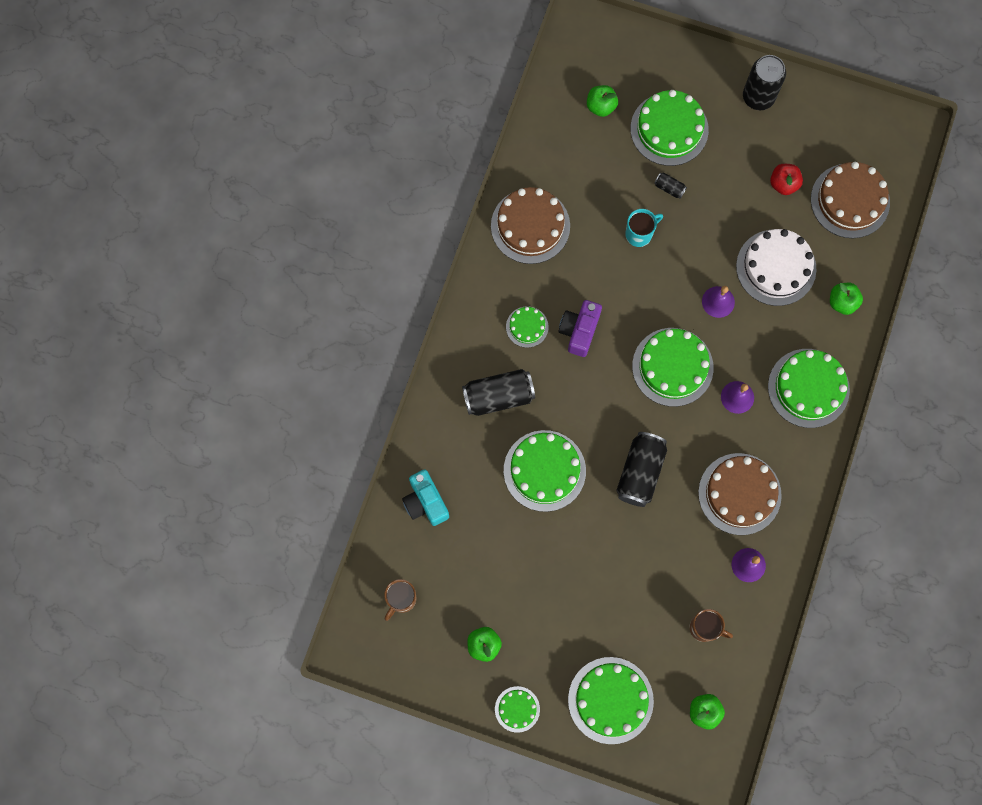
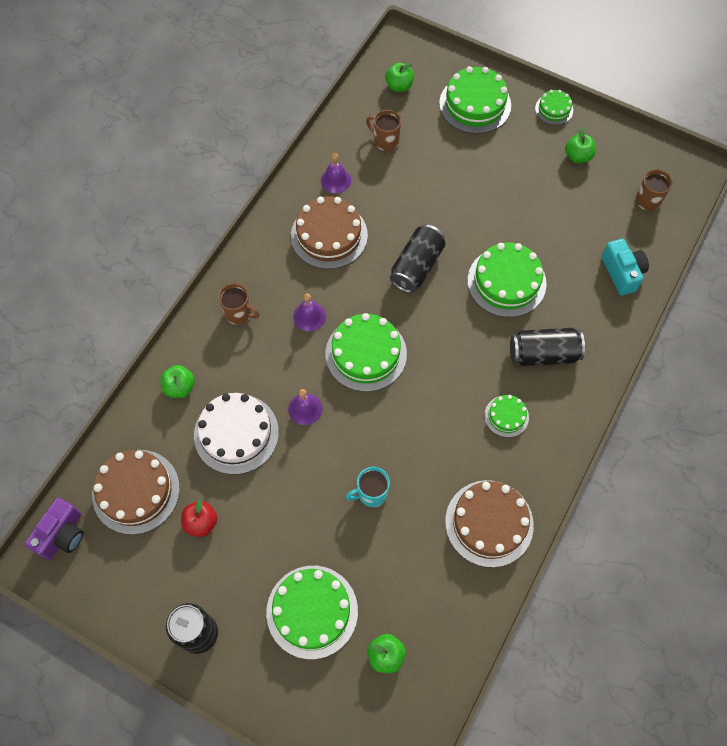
camera: 170 degrees left, 10 degrees down
(579, 331) = (453, 403): purple camera -> purple camera (62, 535)
(669, 188) = (328, 540): black can -> none
(808, 388) = (239, 313): green cake -> brown mug

